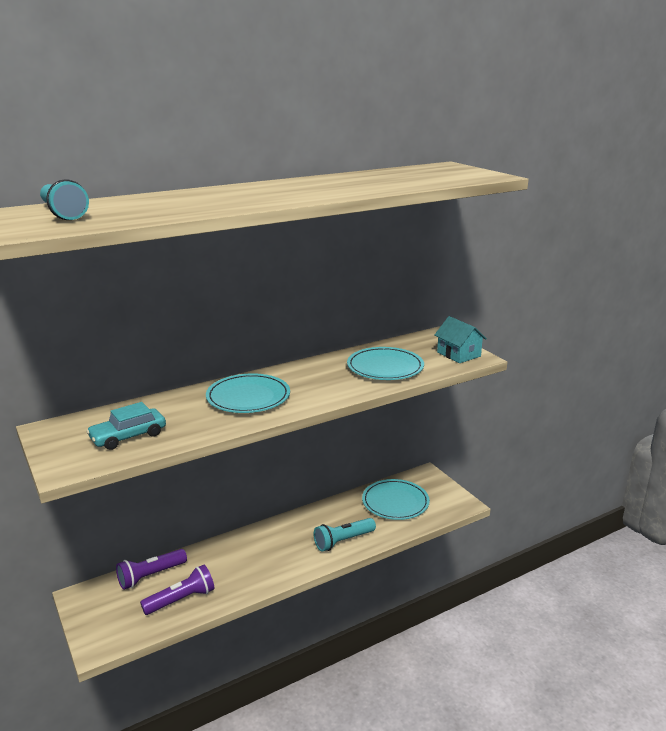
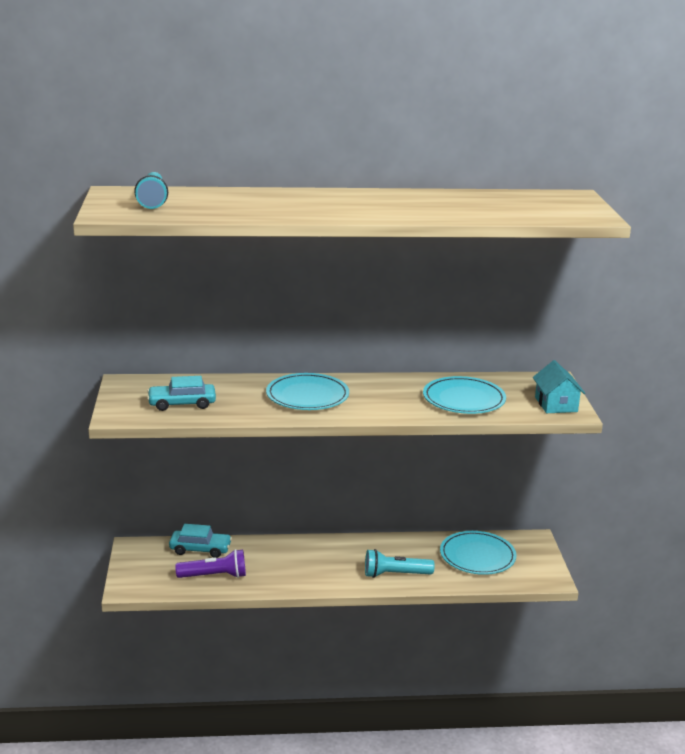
camera: 25 degrees right, 0 degrees up
(150, 576) = (200, 549): purple flashlight -> turquoise car

